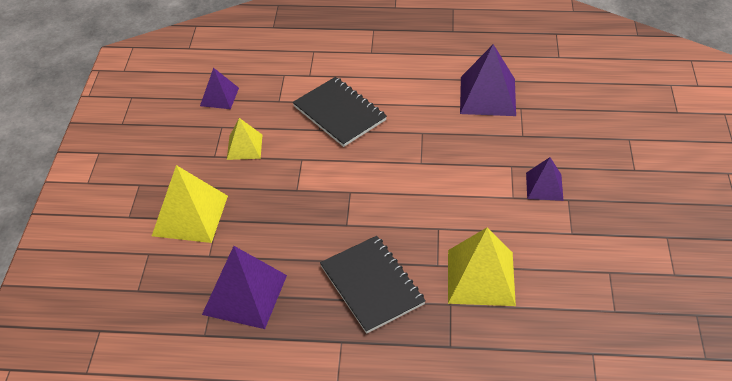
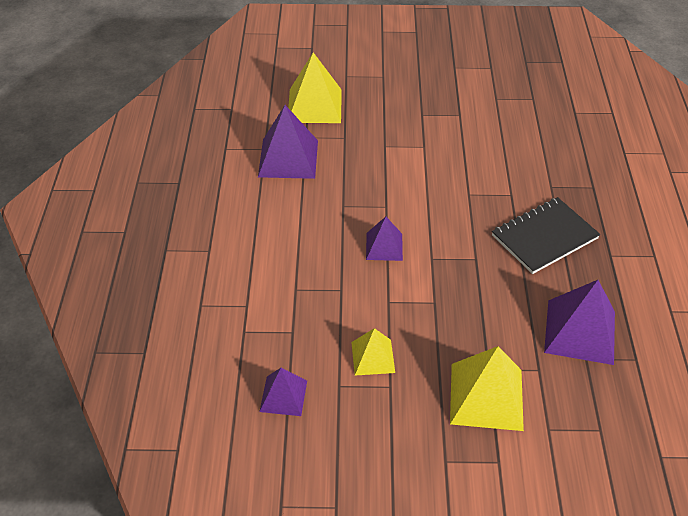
camera: 95 degrees left, 0 degrees up
(339, 113) = (314, 273): black notebook -> none
(480, 277) = (518, 168): yellow pyramid -> yellow pyramid (315, 105)
(544, 186) = (408, 127): purple pyramid -> purple pyramid (384, 246)

